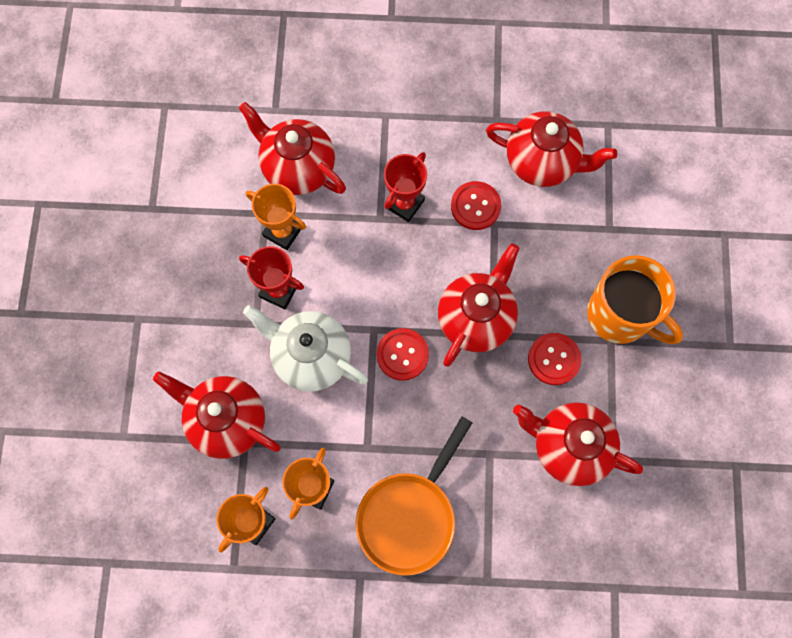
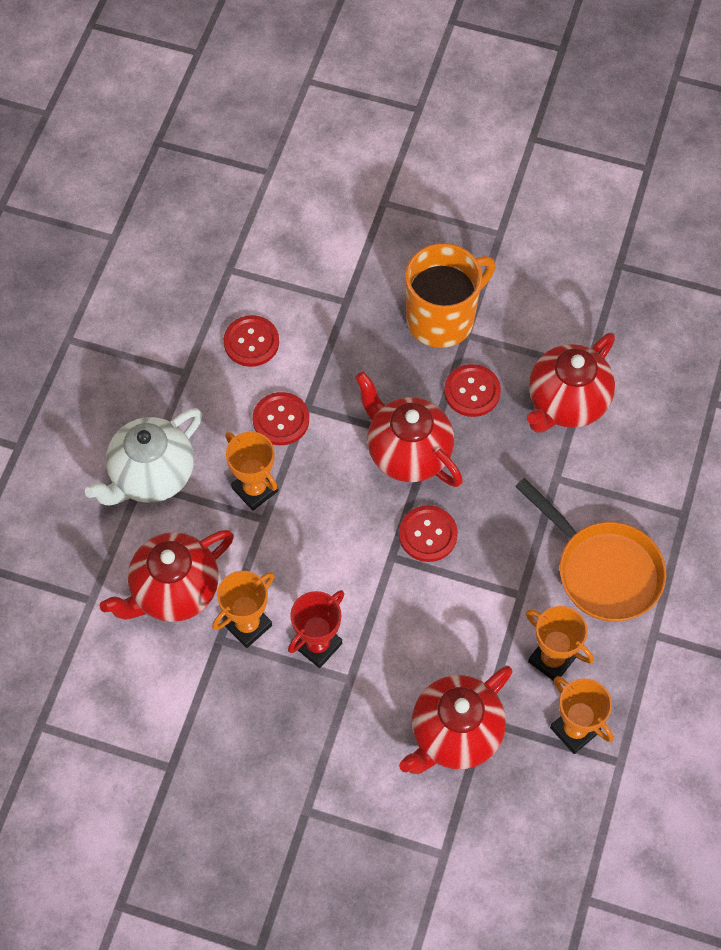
camera: 75 degrees left, 10 degrees down
(311, 357) = (405, 628): white teapot -> white teapot (151, 476)
(404, 204) = (255, 489): red trophy -> orange trophy
(542, 162) = (251, 342): red teapot -> red button

